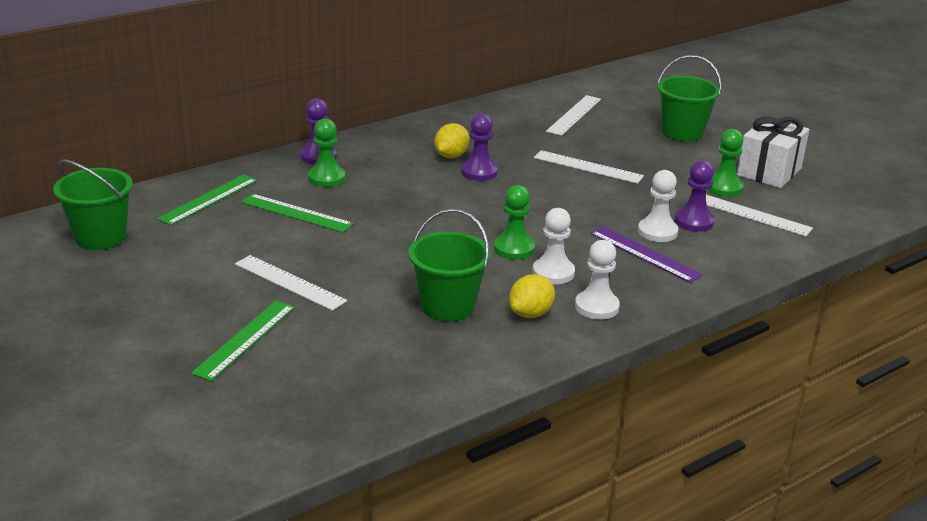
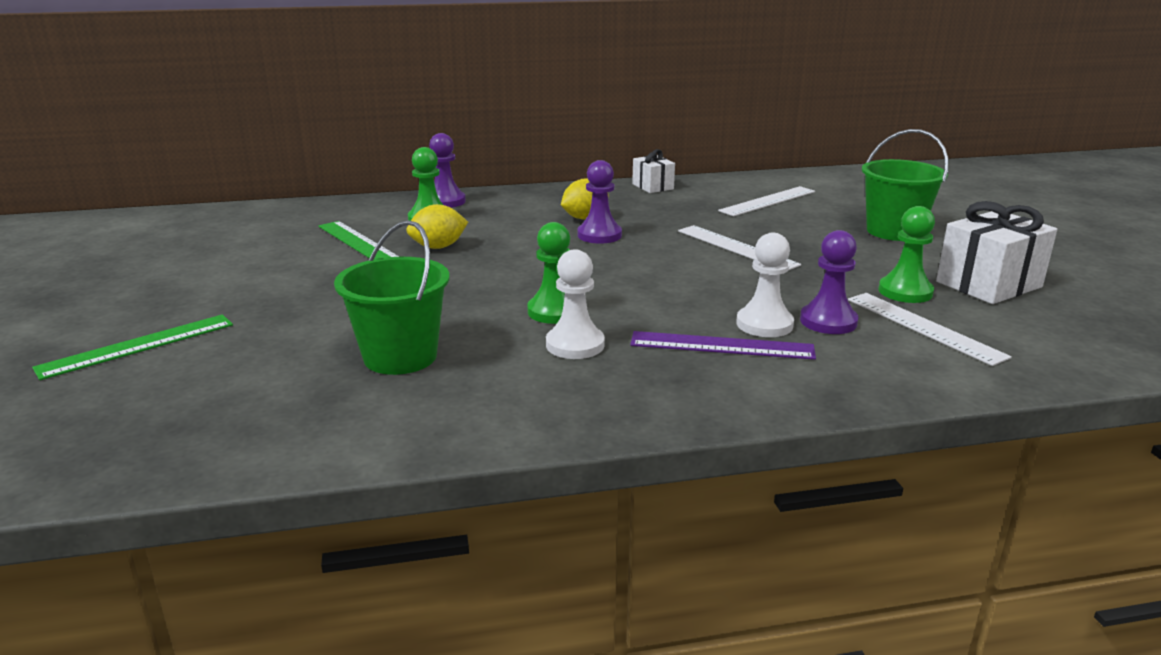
camera: 25 degrees right, 5 degrees down
(100, 237) = (152, 235): green bucket -> none
(208, 199) = (292, 220): green ruler -> none
(290, 282) = (263, 301): white ruler -> none
(473, 112) = (652, 186): none -> white gift
(530, 313) = (493, 385): yellow lemon -> yellow lemon (438, 247)
(596, 307) = (590, 394): white pawn -> none
(644, 254) = (721, 346): purple ruler -> purple ruler turned 60 degrees counterclockwise

